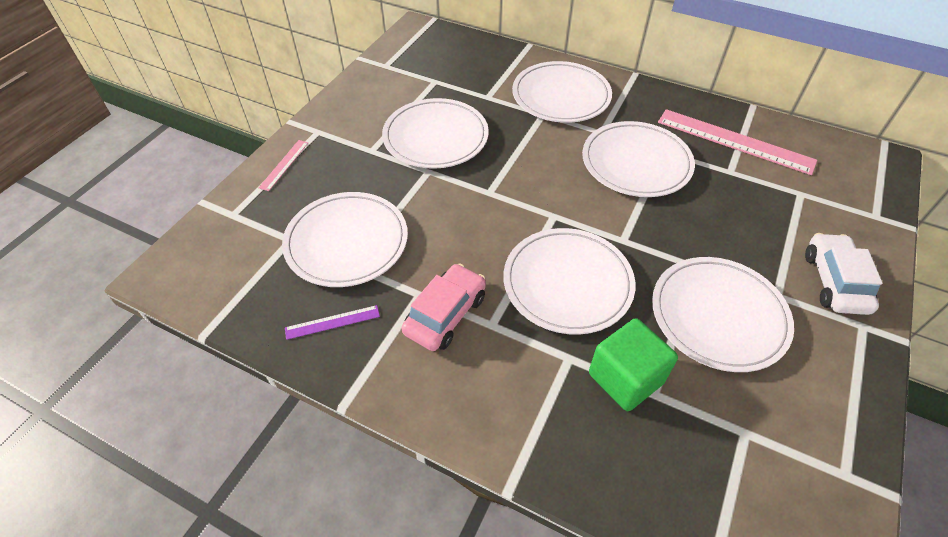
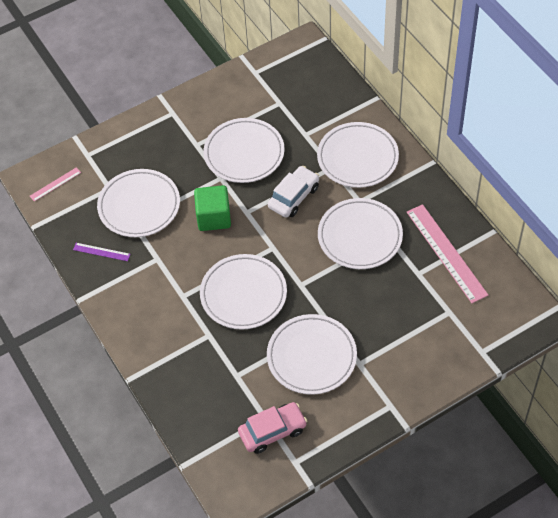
camera: 35 degrees right, 5 degrees up
(284, 165) = (136, 131): pink ruler -> pink ruler (55, 184)
(445, 314) = (162, 278): pink car -> pink car (272, 431)
(625, 378) = (229, 360): green cube -> green cube (214, 217)
(834, 282) = (403, 374): white car -> white car (294, 197)

